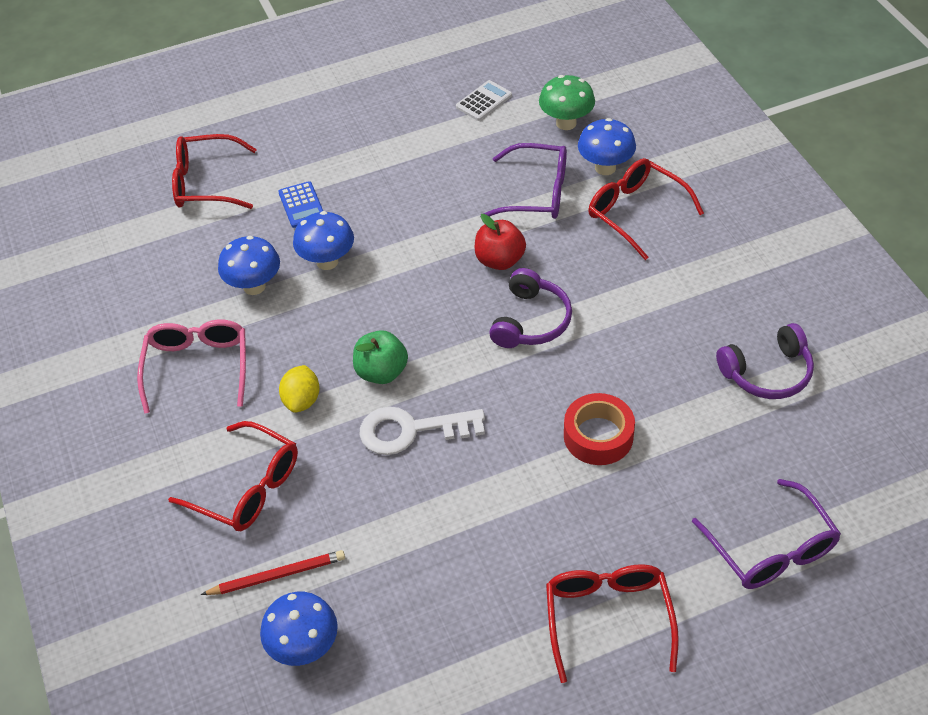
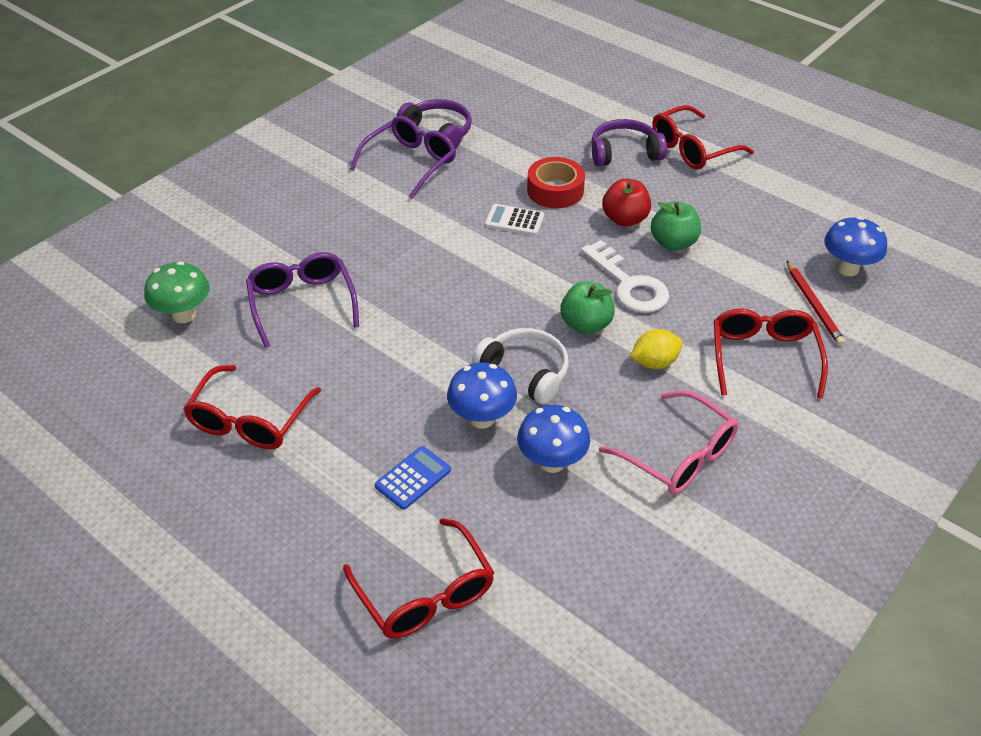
camera: 120 degrees left, 5 degrees down
(198, 367) = (679, 455): pink glasses -> pink glasses turned 105 degrees counterclockwise
(277, 575) = (814, 305): red pencil -> red pencil turned 150 degrees counterclockwise
(355, 306) = (525, 372): none -> white headphones
(448, 501) = (673, 243): none -> green apple
(484, 101) = (167, 390): white calculator -> white calculator (514, 221)
(499, 260) = (406, 298): red apple -> red apple (625, 219)
(530, 321) = (466, 257): purple headphones -> purple headphones (624, 153)
(605, 168) = (243, 269): blue mushroom -> none
(635, 212) = (297, 235): red glasses -> red glasses (249, 421)
(771, 549) = (585, 102): purple glasses -> purple glasses (410, 163)

